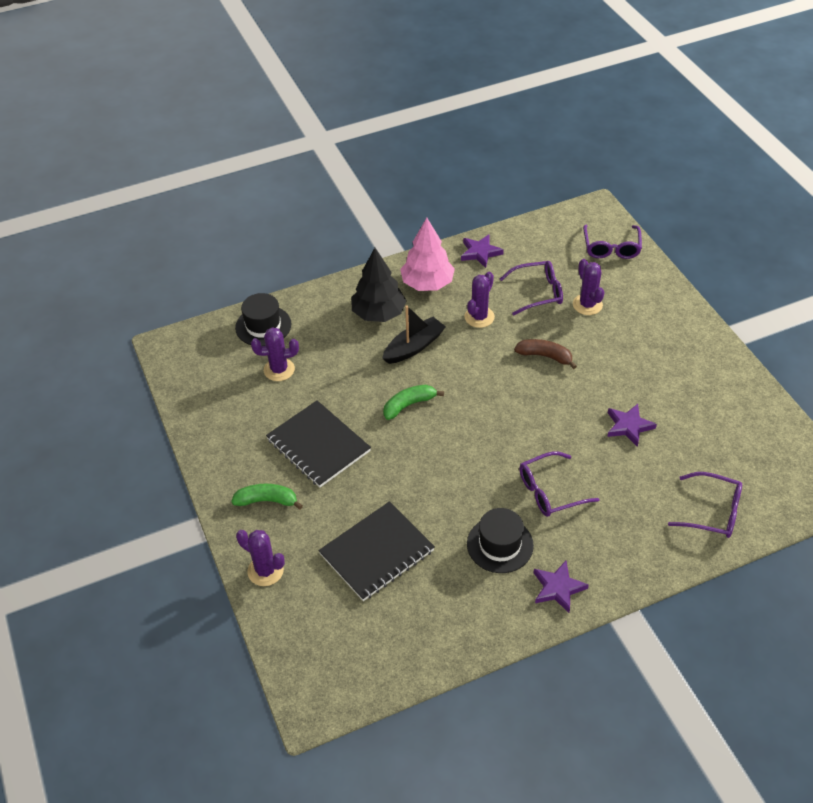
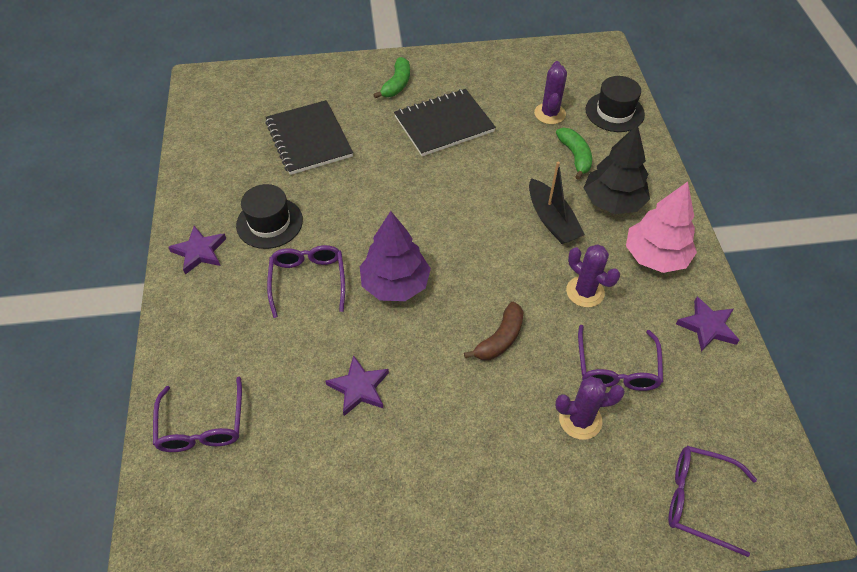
camera: 105 degrees right, 5 degrees up
(265, 571) = (328, 74): purple cactus -> none
(409, 405) = (469, 197): green banana -> green banana (575, 156)
(525, 431) = (395, 284): none -> purple tree
(712, 512) = (202, 425): purple glasses -> purple glasses turned 45 degrees counterclockwise

